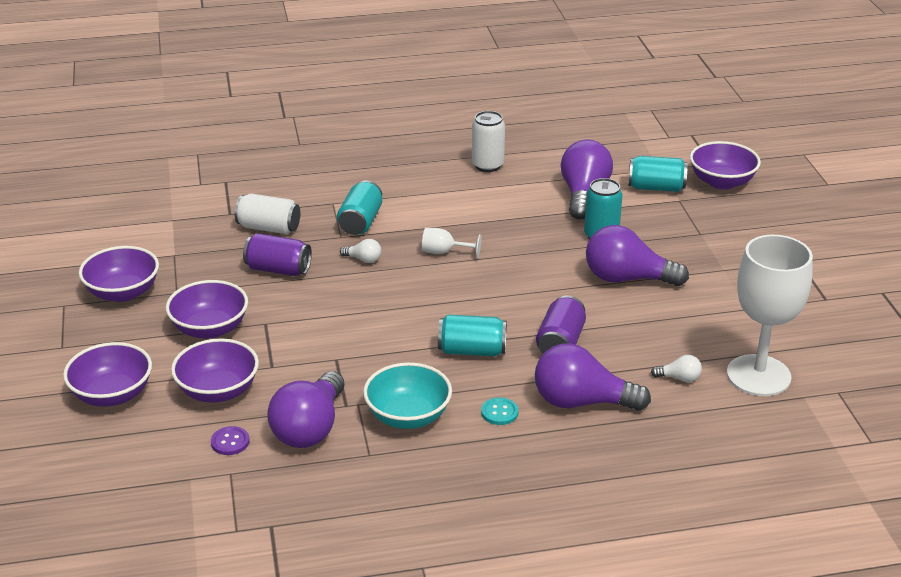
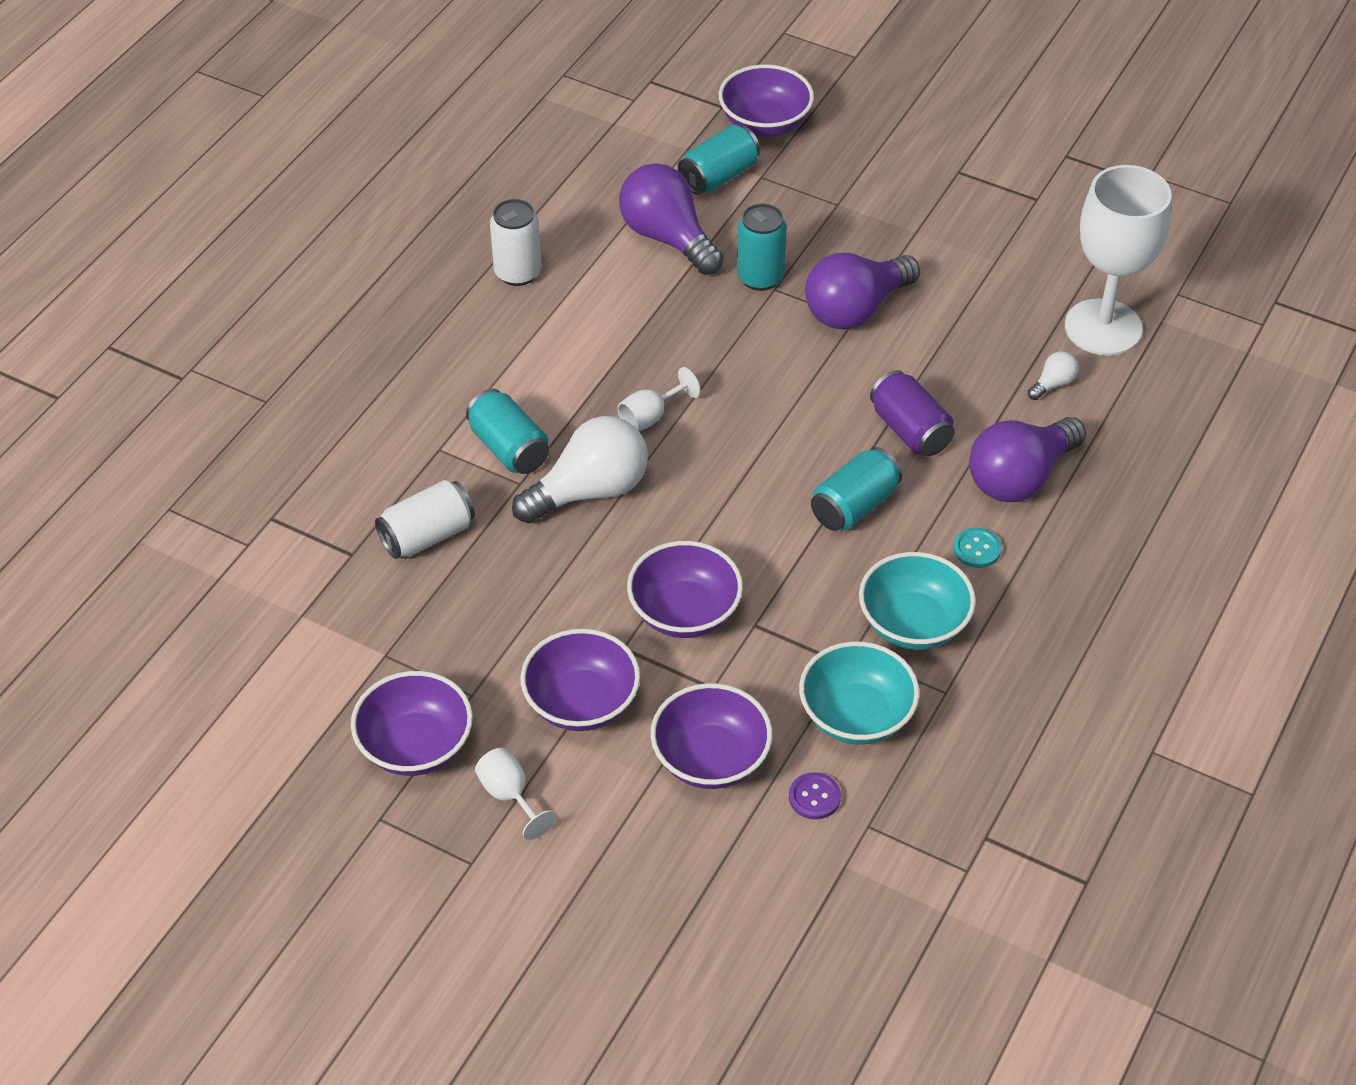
camera: 50 degrees left, 15 degrees up
(112, 394) = (621, 860): purple bowl -> purple bowl (684, 612)
(120, 337) = (510, 796): none -> white goblet
(278, 269) = (526, 576): purple can -> none
(310, 428) = (856, 716): purple light bulb -> turquoise bowl
(363, 259) = (589, 491): white light bulb -> white light bulb, size x2.29

